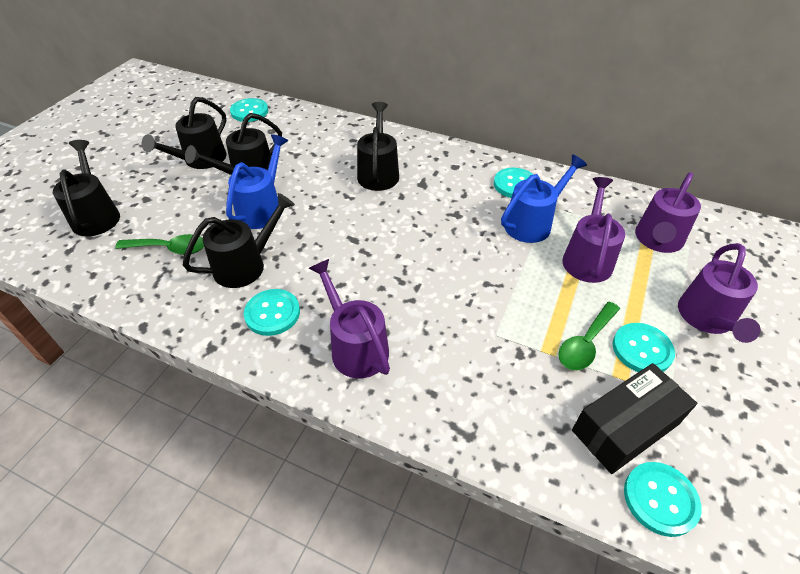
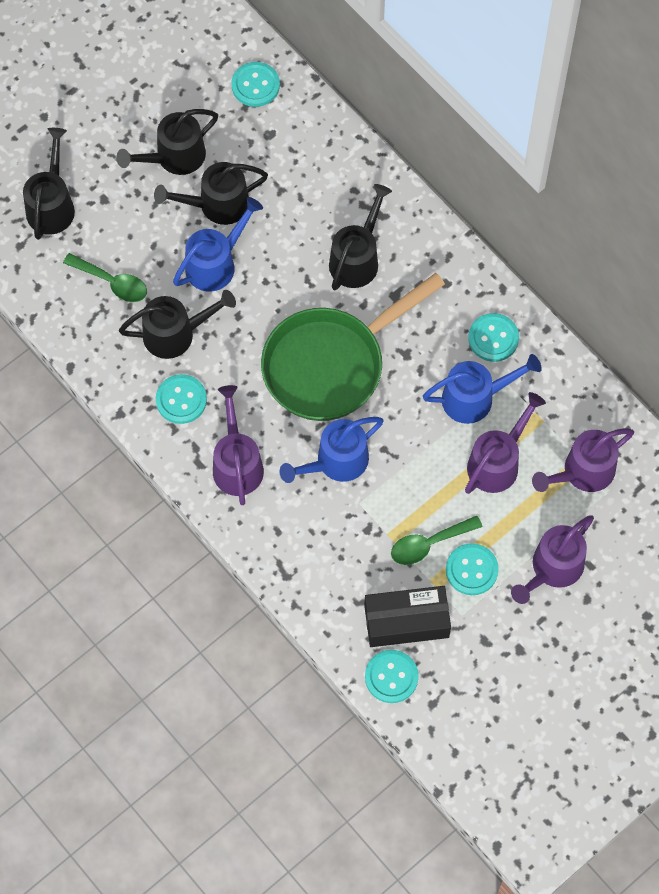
camera: 25 degrees right, 20 degrees up
(400, 240) = (331, 364): none -> green pan
(451, 309) = (335, 462): none -> blue watering can

